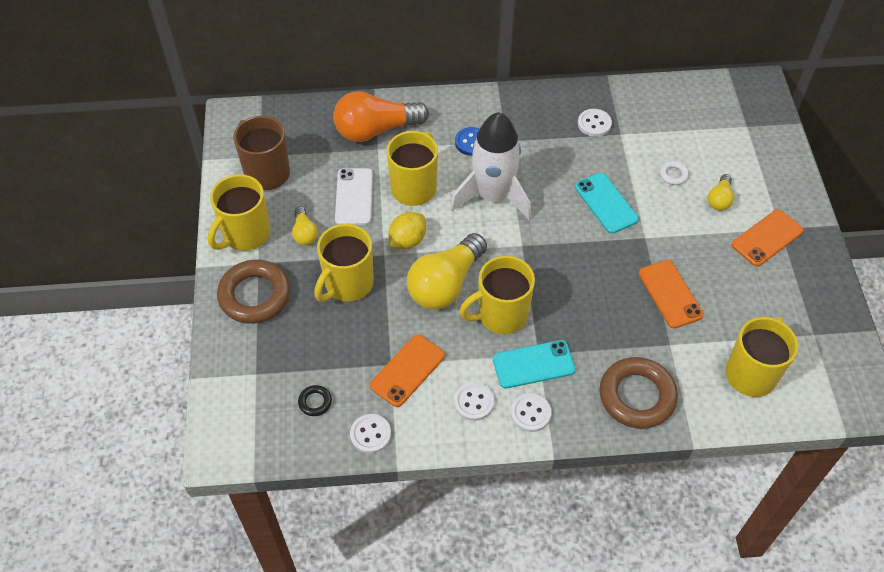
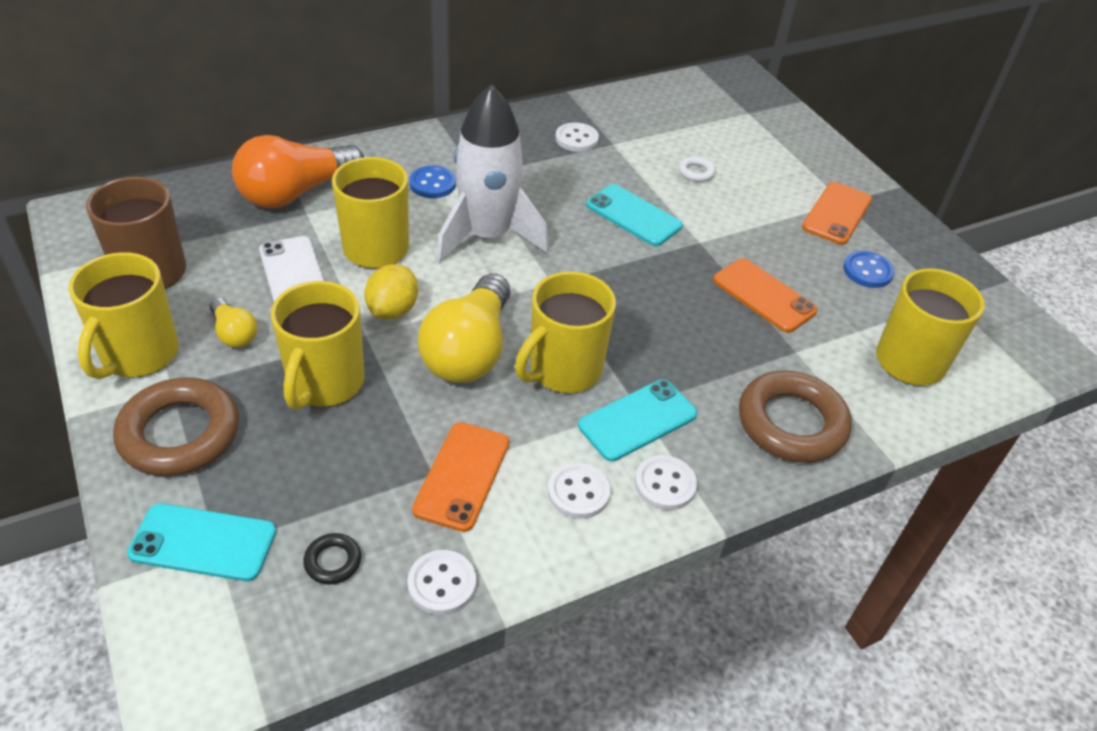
camera: 25 degrees left, 10 degrees down
(249, 369) = (203, 543): none -> turquoise phone
(719, 199) = (761, 186): yellow light bulb -> none
(762, 294) = (867, 271): none -> blue button

